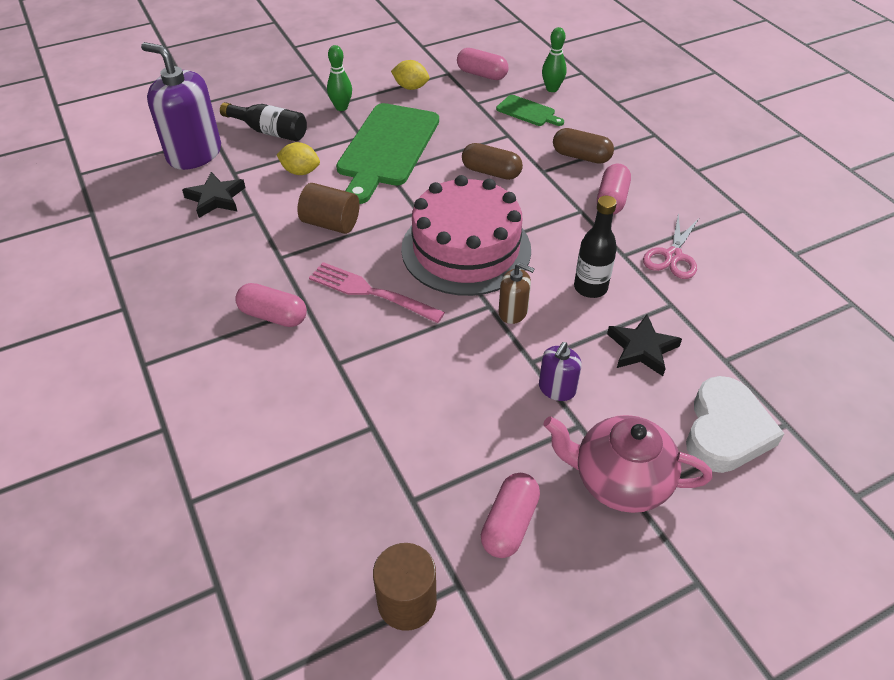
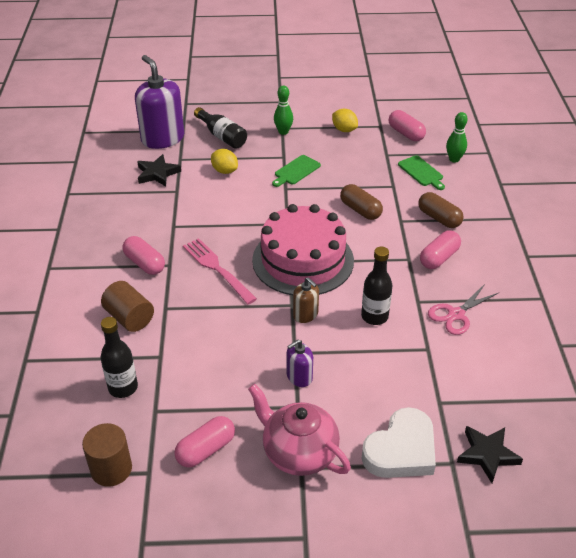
camera: 25 degrees right, 5 degrees down
(331, 223) = (221, 213): brown cylinder -> brown cylinder (129, 318)
(350, 486) = (123, 387): none -> black bottle
(387, 148) = (296, 171): green cutting board -> green cutting board, size x0.46
(642, 348) = (381, 372): black star -> black star (487, 454)

